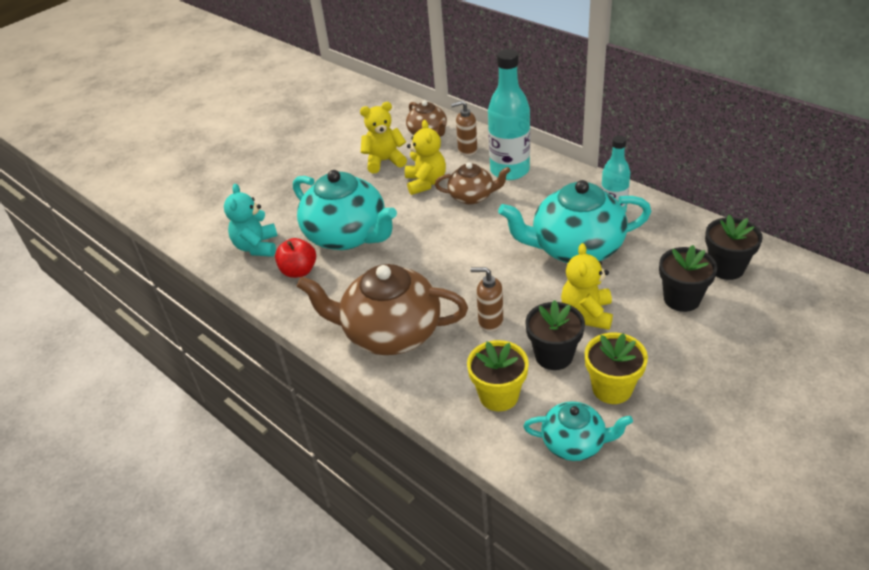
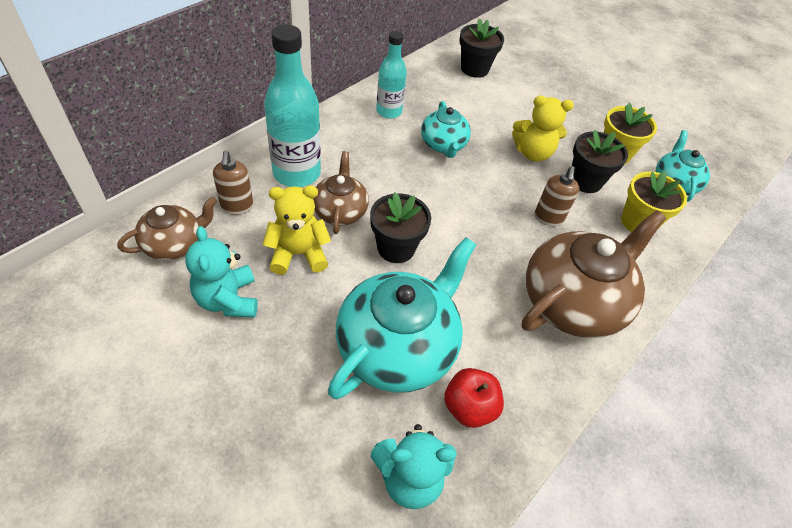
camera: 100 degrees left, 10 degrees up
(384, 161) = (228, 299): yellow teddy bear -> turquoise teddy bear
(390, 333) = (573, 301): brown teapot -> brown teapot turned 135 degrees counterclockwise
(575, 248) = (443, 145): turquoise teapot -> turquoise teapot, size x0.55
(681, 299) = (511, 98): black flower pot -> black flower pot (396, 248)

